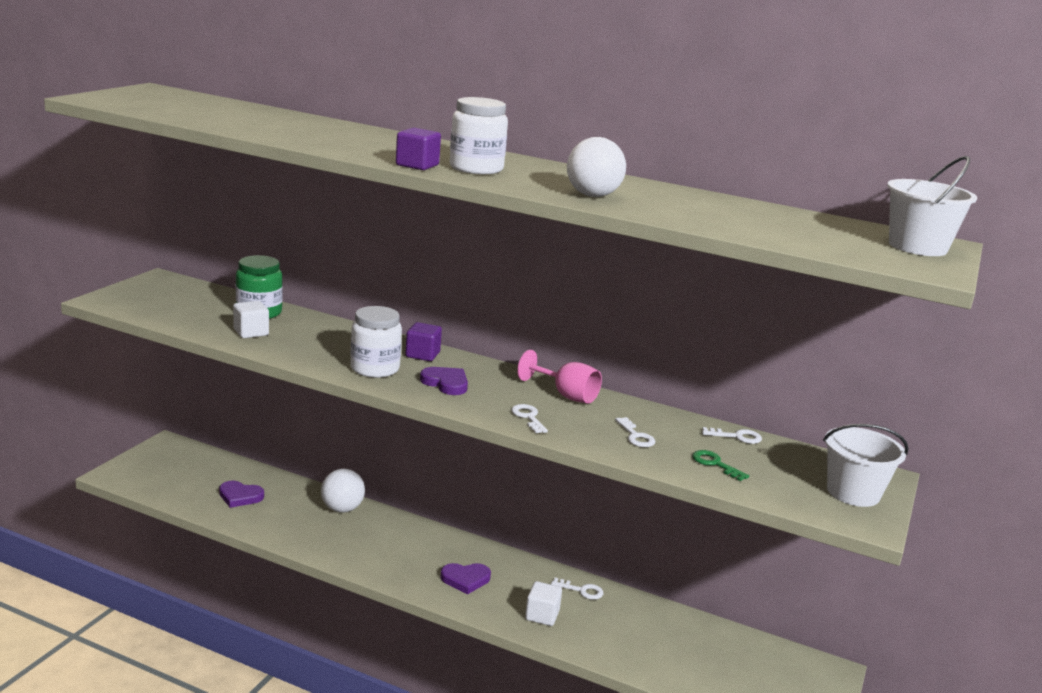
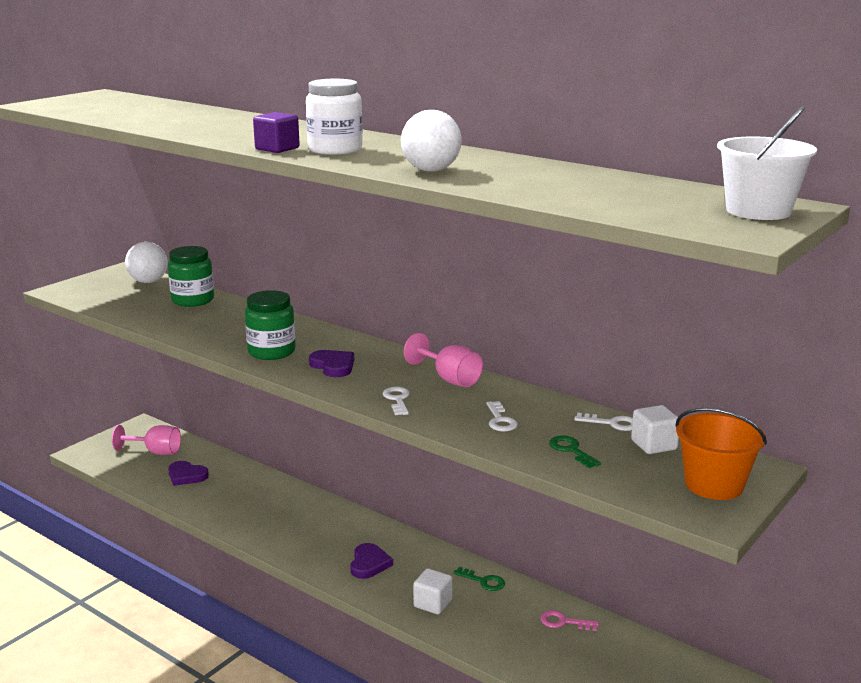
camera: 15 degrees right, 0 degrees up
(195, 472) = (155, 452): none -> pink goblet
(251, 332) = (174, 318): white cube -> white cube (654, 445)
(342, 509) = (276, 491): white ball -> white ball (148, 281)
(375, 369) = (271, 352): white jar -> green jar
(422, 355) = (326, 339): purple cube -> none
(465, 579) = (369, 564): purple heart -> purple heart turned 90 degrees counterclockwise
(581, 590) = (483, 581): white key -> green key
(669, 625) = (563, 622): none -> pink key
(853, 492) = (714, 485): white bucket -> orange bucket

